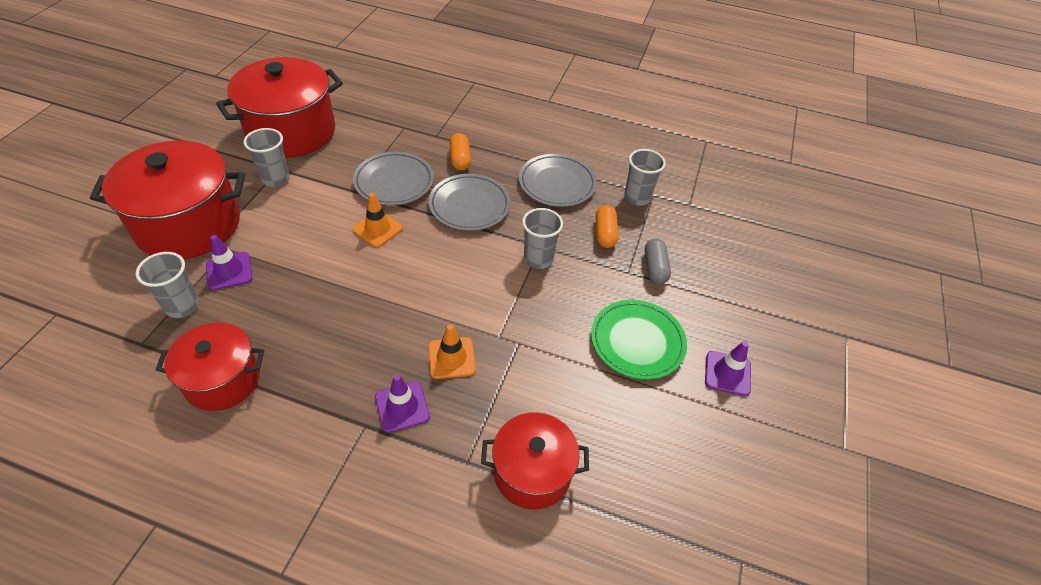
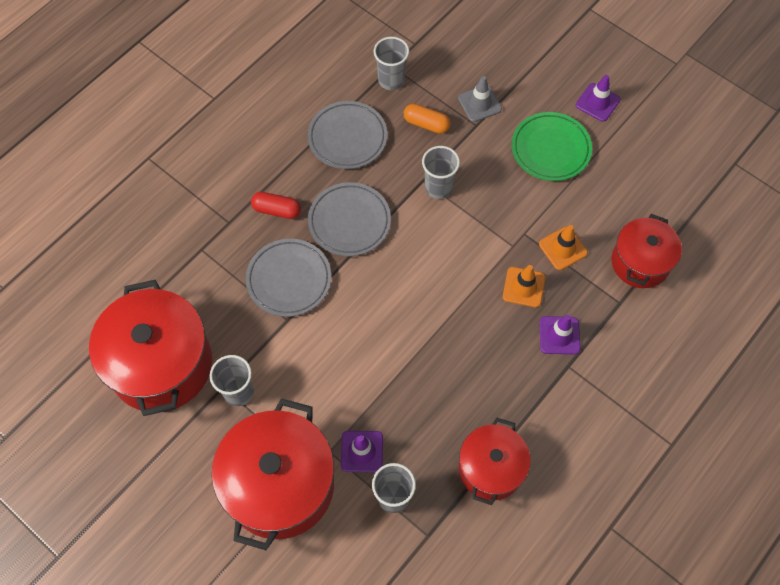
camera: 65 degrees left, 15 degrees up
(377, 229) = (351, 310): orange traffic cone -> orange traffic cone (563, 248)
(460, 159) = (277, 210): orange capsule -> red capsule
(655, 268) = (479, 103): grey capsule -> grey traffic cone

